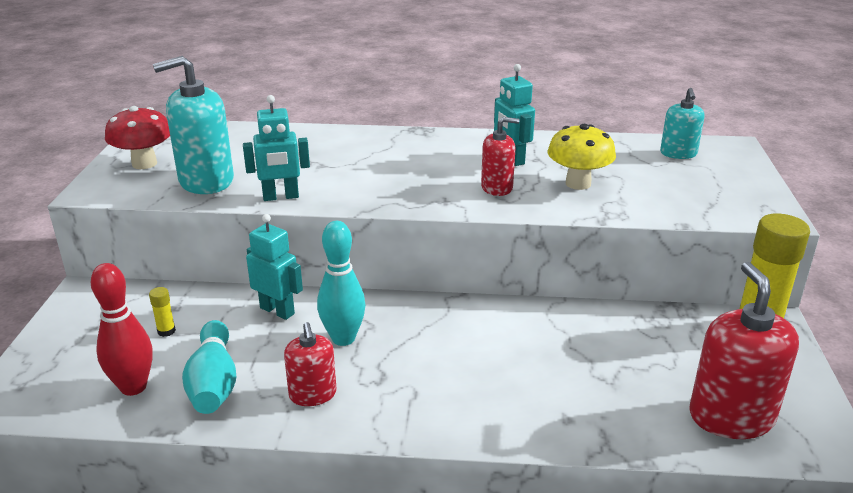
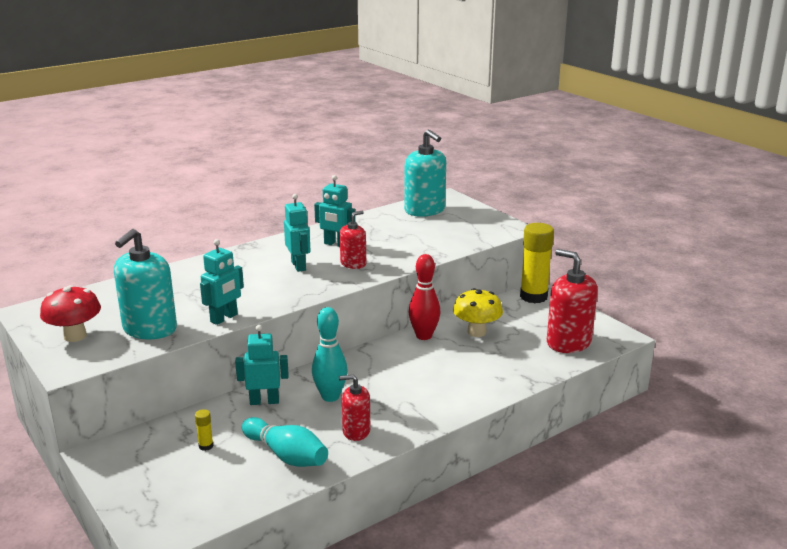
camera: 40 degrees left, 5 degrees down
(133, 387) = (237, 483): red bowling pin -> red bowling pin (424, 336)
(313, 394) = (356, 431): red soap dispenser -> red soap dispenser turned 150 degrees clockwise
(435, 169) = (299, 266): none -> turquoise robot
(578, 183) = (395, 245): yellow mushroom -> yellow mushroom (476, 332)
(678, 153) = (424, 210): turquoise soap dispenser -> turquoise soap dispenser, size x1.73

